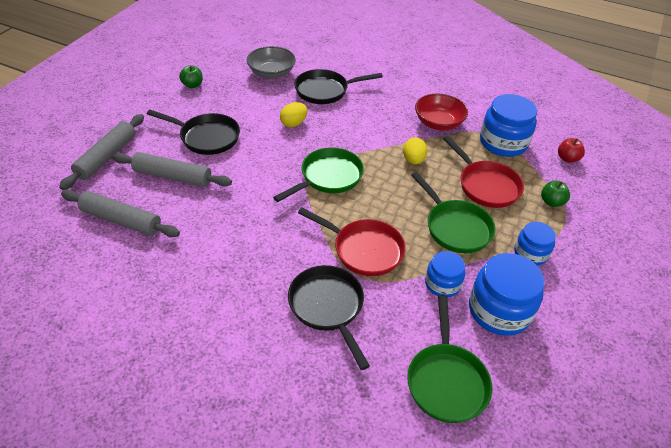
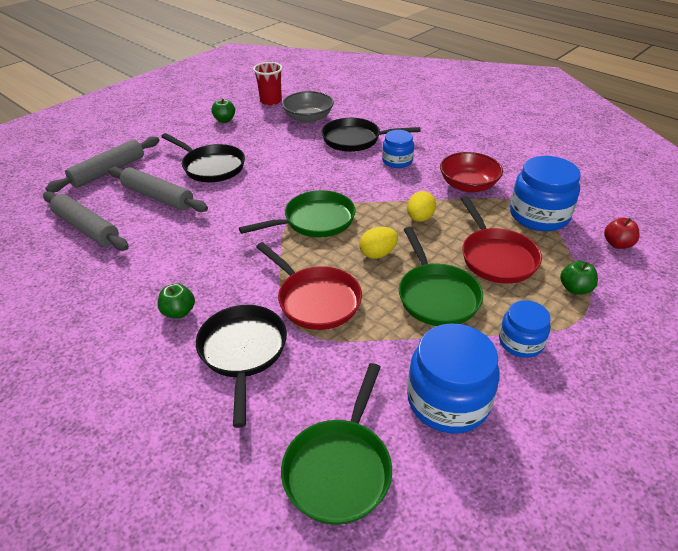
camera: 20 degrees right, 5 degrees down
(226, 58) = (271, 101): none -> red cup
(255, 284) = (179, 312): none -> green apple
(293, 123) = (306, 165): yellow egg -> yellow egg (378, 254)
(442, 284) = (390, 354): blue jar -> blue jar (397, 161)

